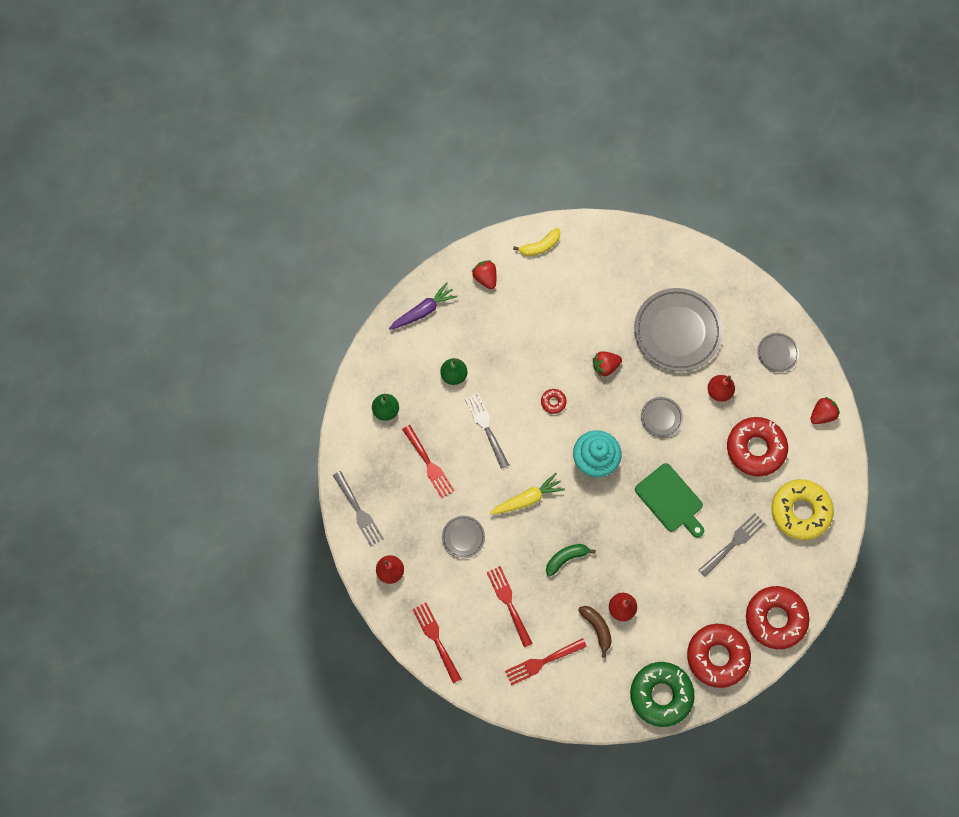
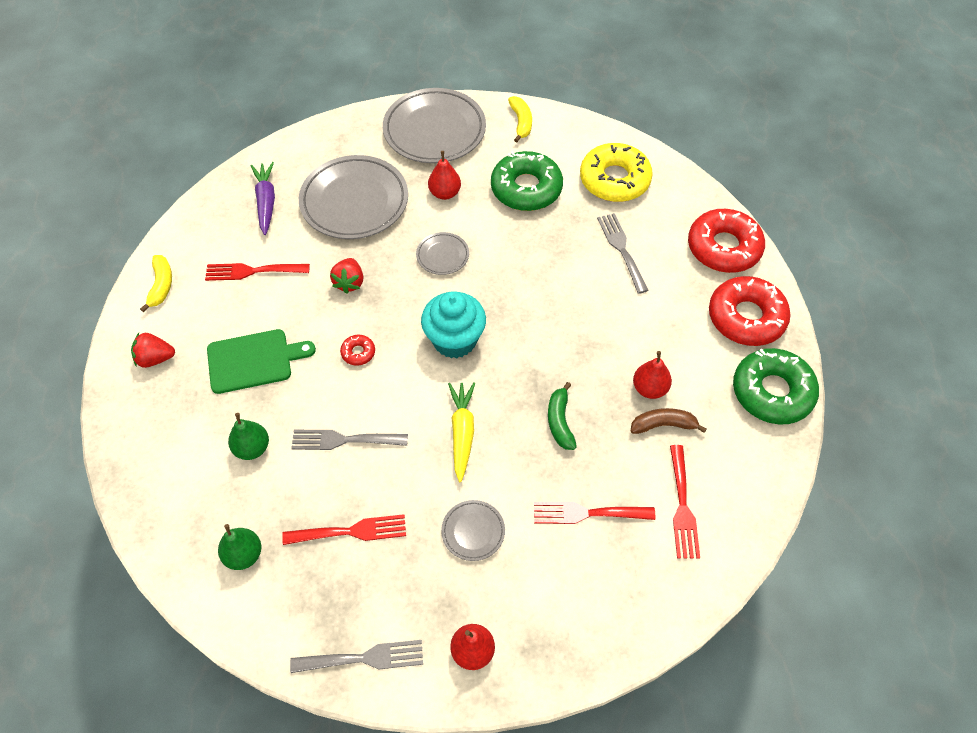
camera: 65 degrees left, 15 degrees down
(423, 311) = (144, 448): purple carrot -> purple carrot (266, 202)
(436, 639) = (597, 630): red fork -> red fork (252, 271)
(670, 500) = (543, 286): green cutting board -> green cutting board (253, 361)
(755, 448) = (526, 188): red donut -> green donut
(777, 353) = (434, 130): grey plate -> grey plate, size x2.13
(822, 414) = (521, 122): red strawberry -> yellow banana

